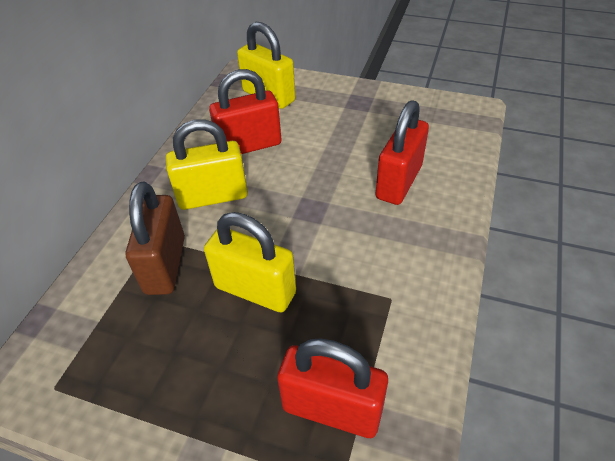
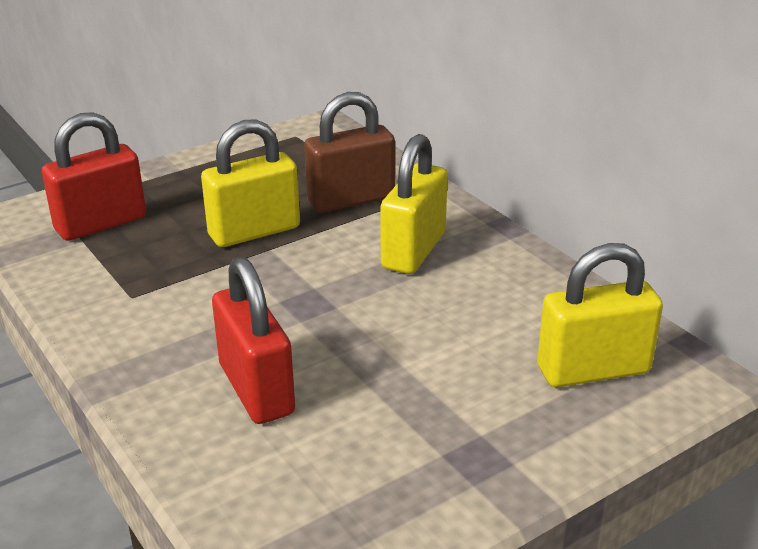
camera: 125 degrees right, 15 degrees down
(165, 265) = (351, 200): brown padlock -> brown padlock turned 60 degrees counterclockwise
(249, 145) = (481, 306): red padlock -> none

